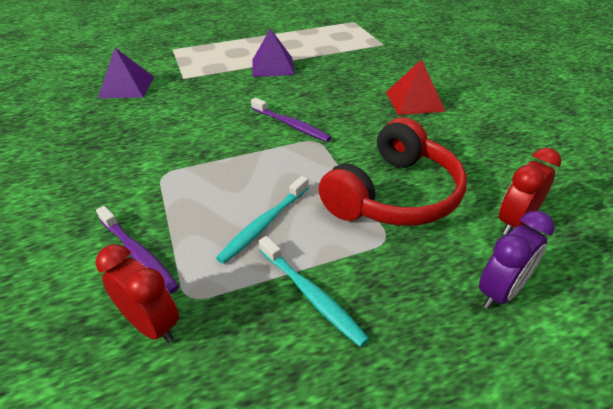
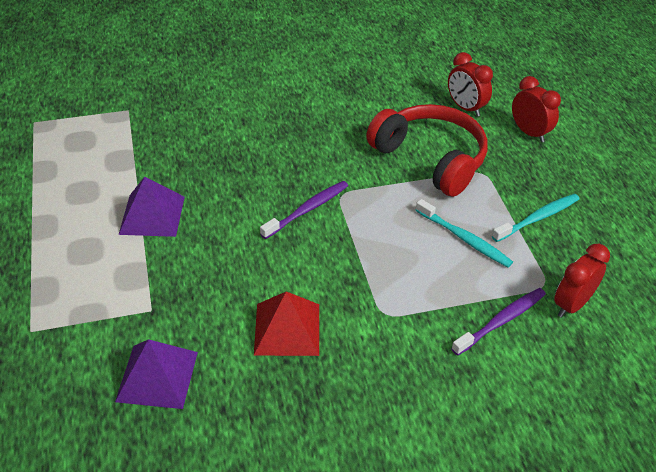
camera: 85 degrees left, 5 degrees up
(414, 101) = (281, 116): red pyramid -> red pyramid (287, 329)
(500, 292) = (529, 133): purple clock -> red clock

